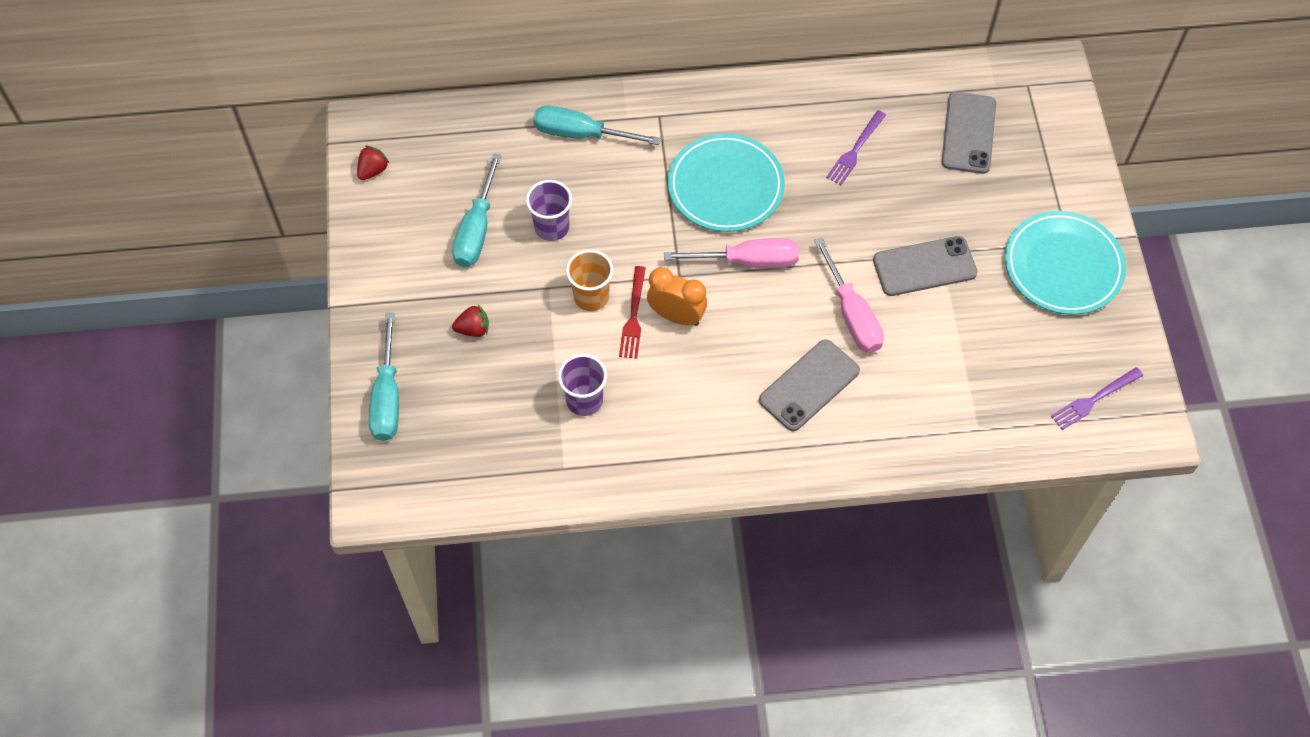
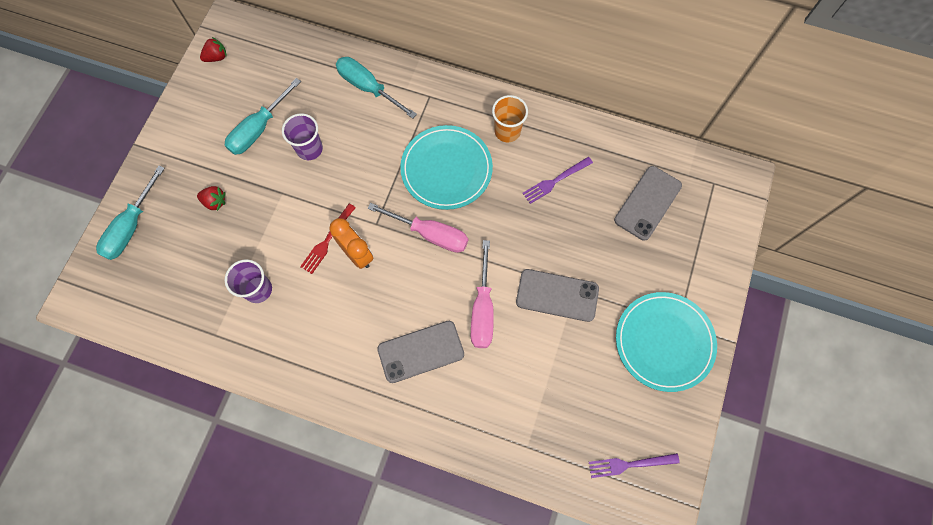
camera: 25 degrees right, 10 degrees up
(591, 297) = (307, 213): orange cup -> orange cup (507, 131)

